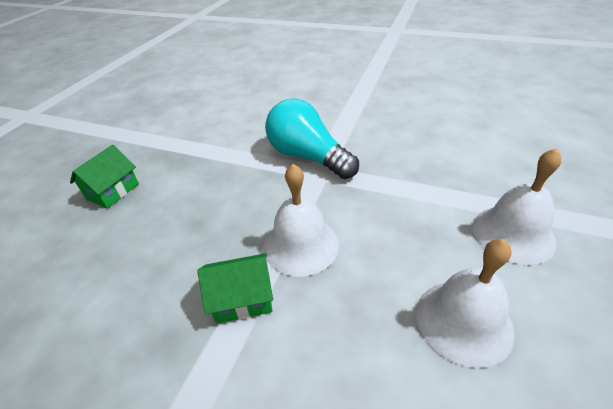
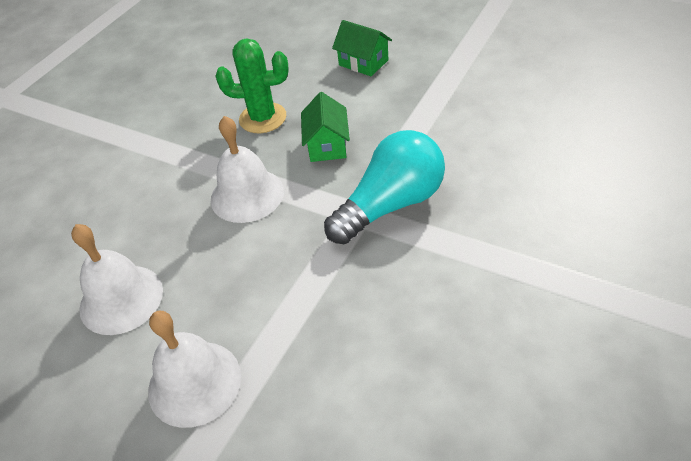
camera: 100 degrees right, 5 degrees up
(179, 257) = (262, 118): none -> green cactus
(243, 299) = (204, 159): green house -> green house (327, 145)

